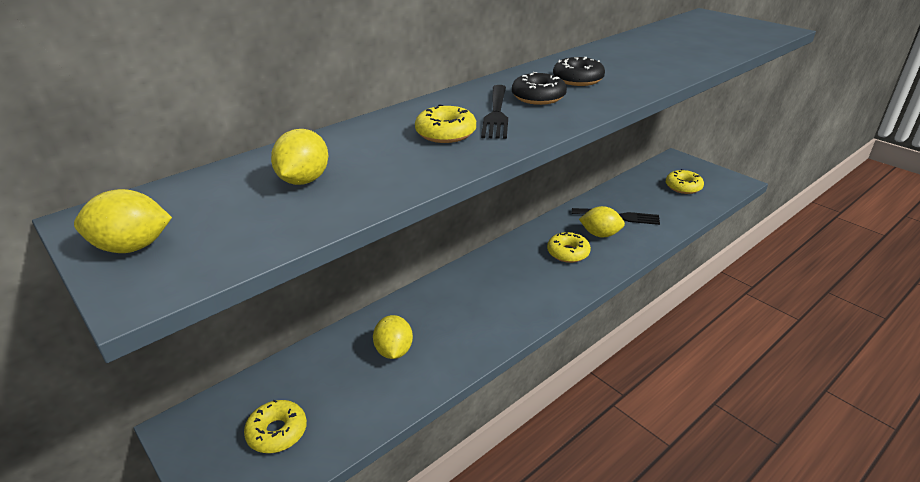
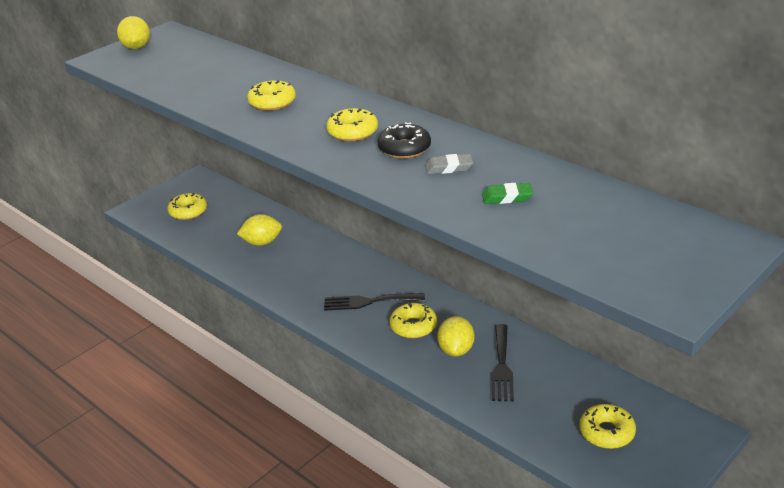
camera: 85 degrees right, 0 degrees up
(304, 180) = (202, 70): yellow lemon -> none
(496, 114) = (311, 117): black fork -> black fork (369, 302)
(538, 97) = (352, 132): black donut -> yellow donut
(615, 67) = (449, 168): none -> grey eraser
(662, 54) = (507, 197): none -> green eraser

